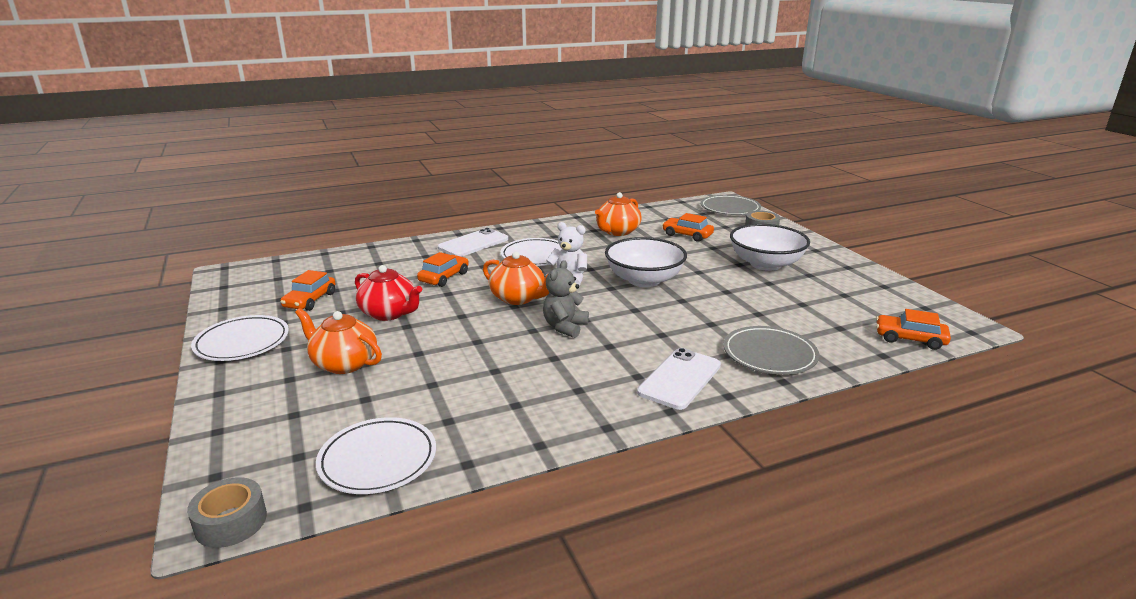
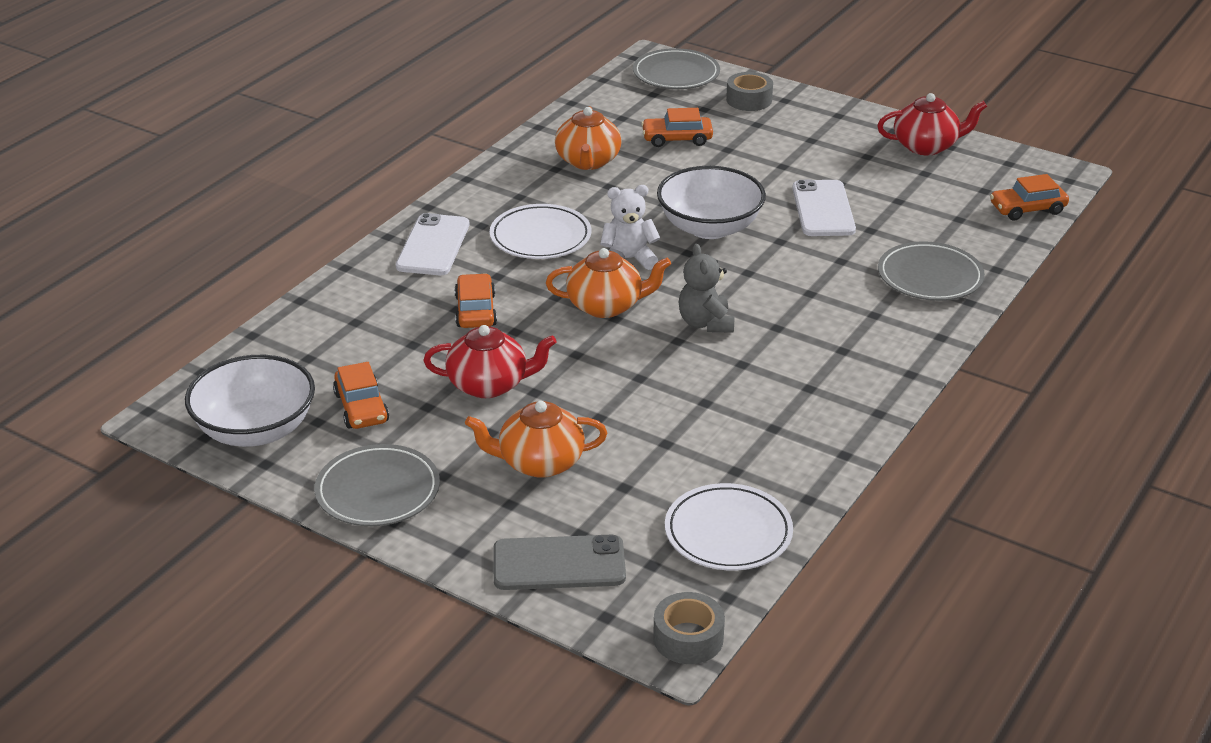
camera: 35 degrees left, 10 degrees up
(242, 342) = (378, 491): white plate -> grey plate
(250, 427) = (559, 564): none -> grey phone
(680, 379) = (883, 337): white phone -> white phone (823, 209)
(765, 264) = (809, 156): white bowl -> white bowl (255, 430)
(864, 281) = (926, 146): none -> red teapot

